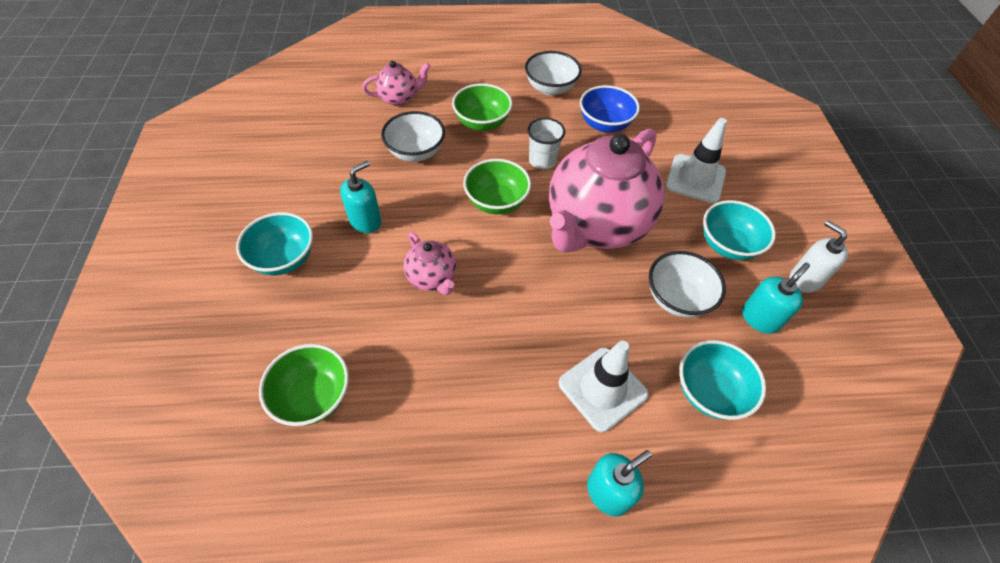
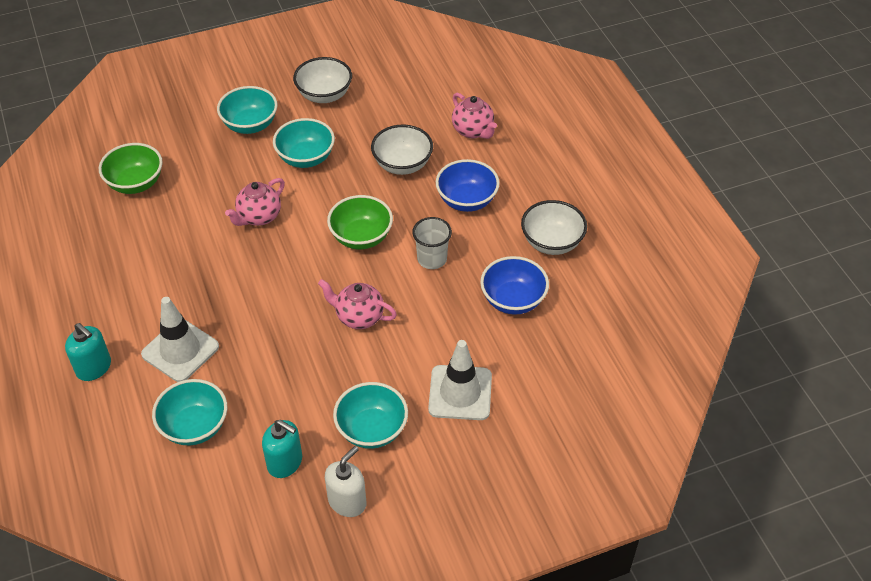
camera: 75 degrees right, 5 degrees down
(365, 221) = (306, 158): turquoise soap dispenser -> turquoise bowl
(482, 123) = (466, 200): green bowl -> blue bowl
(596, 225) = (359, 317): pink teapot -> pink teapot, size x0.44
(677, 298) = (289, 393): white bowl -> white bowl (324, 95)

